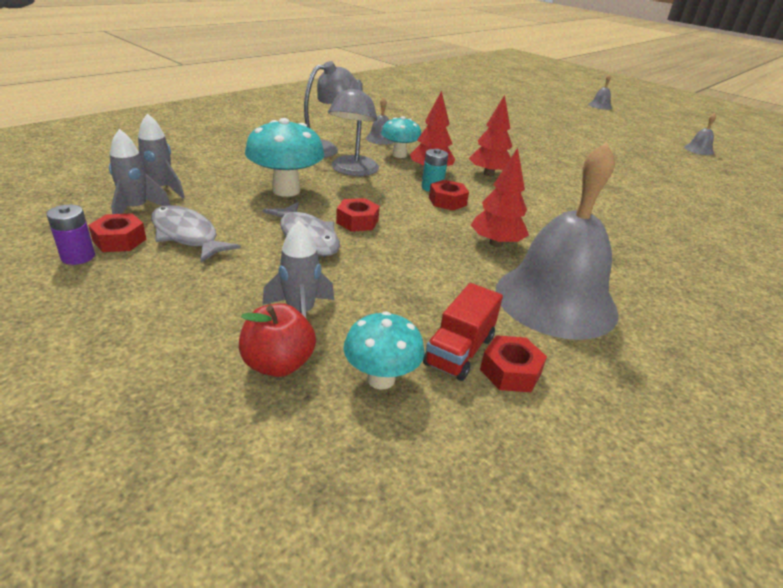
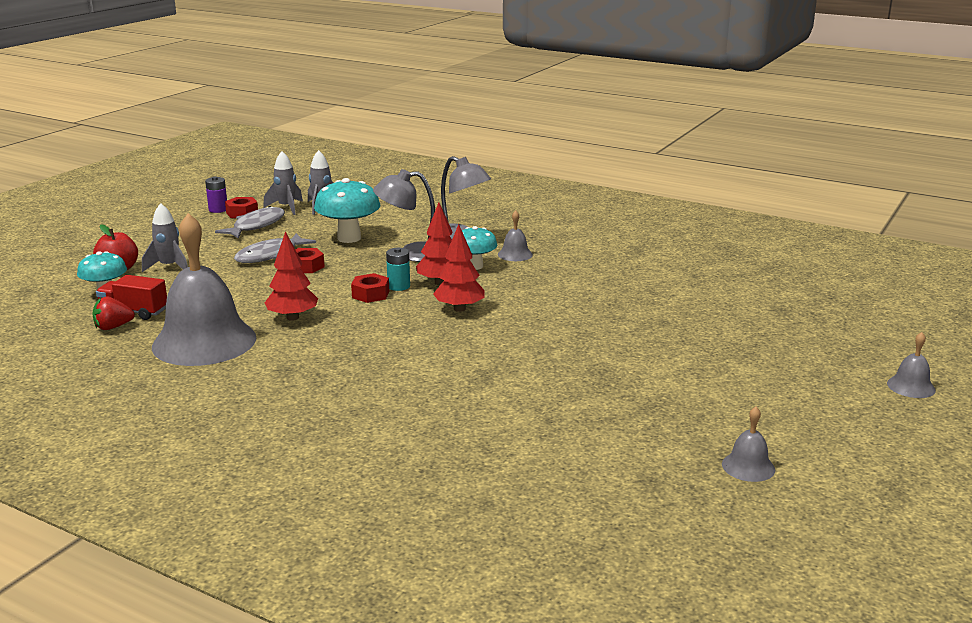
camera: 80 degrees right, 10 degrees down
(510, 371) = (113, 327): red nut -> red strawberry

